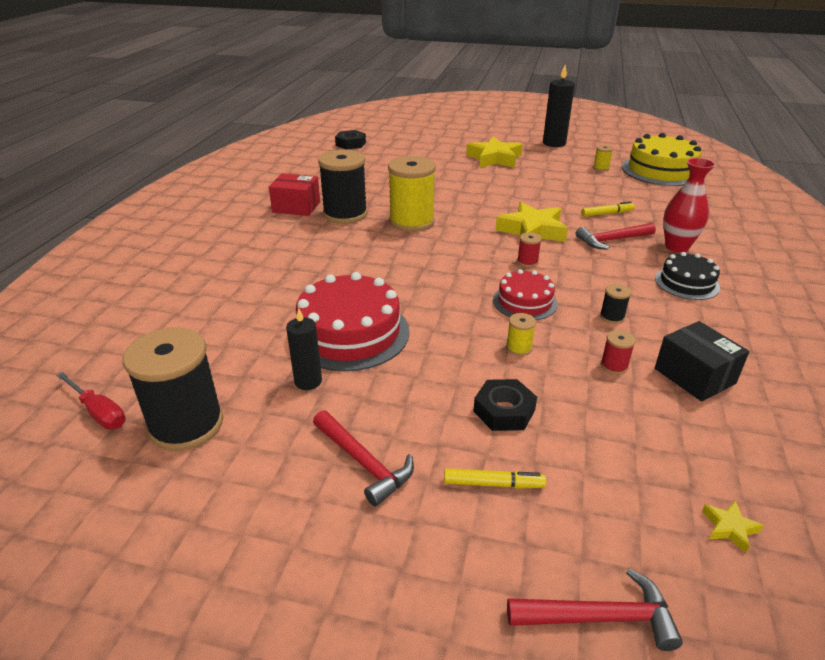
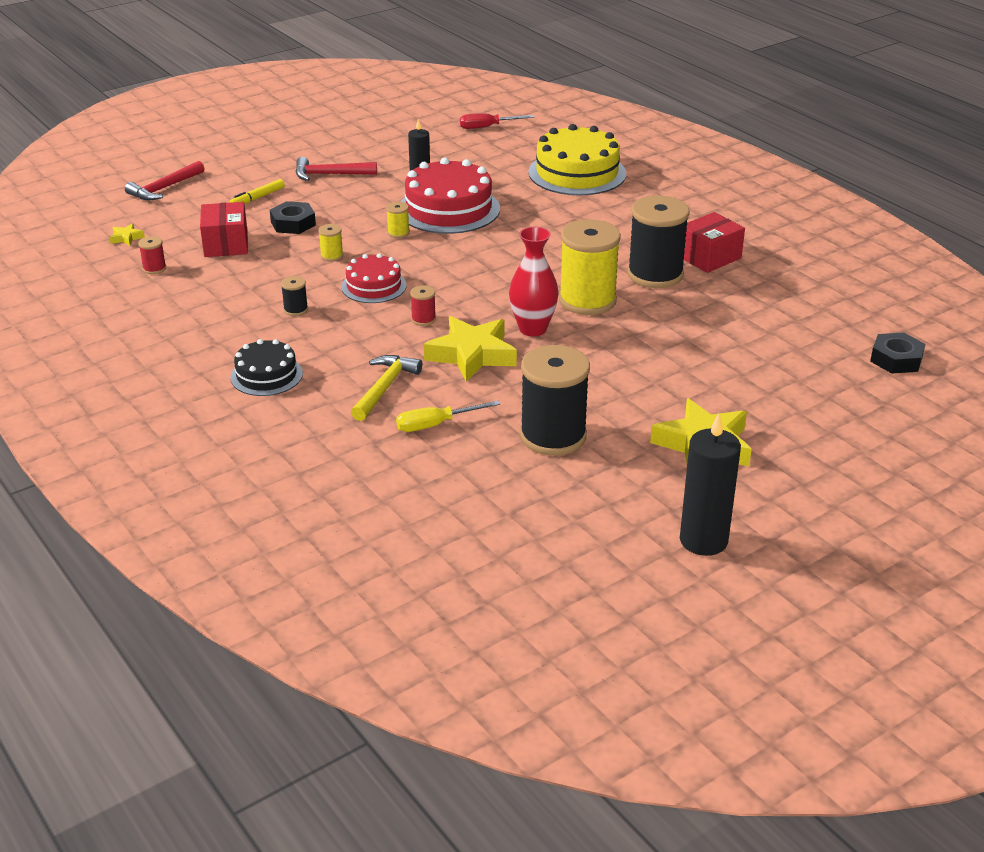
camera: 130 degrees right, 0 degrees up
(186, 425) = (437, 144): black spool -> black spool (553, 436)
(601, 168) = (555, 515): yellow spool -> yellow spool (398, 233)
(606, 429) = (226, 244): none -> red box
(607, 213) = (436, 425): yellow marker -> yellow screwdriver
(612, 240) = (385, 387): red hammer -> yellow hammer
(614, 366) = (257, 277): red spool -> red spool (154, 268)
(661, 170) = (475, 566): yellow cake -> yellow cake (577, 173)
(677, 247) = (314, 416): red vase -> red vase (532, 329)
(694, 376) = (197, 299): black box -> none

